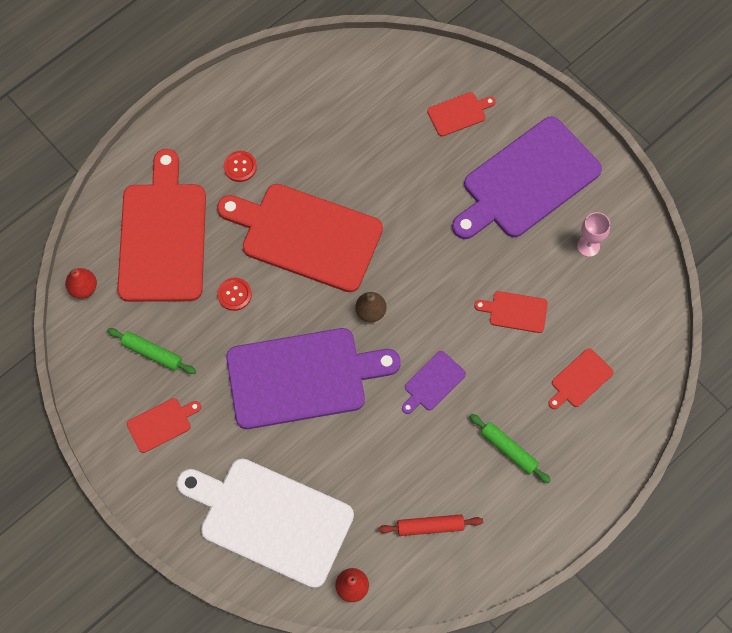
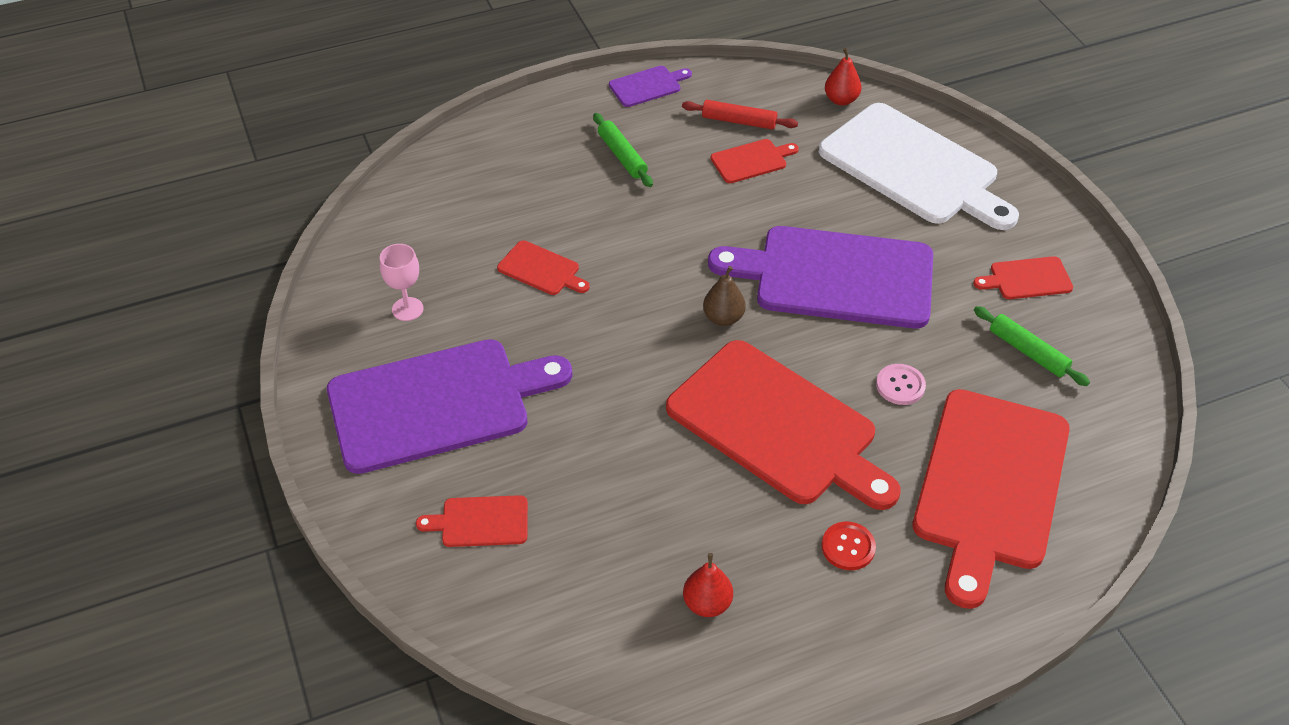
camera: 160 degrees left, 20 degrees down
(83, 288) = (1118, 452): red pear -> red pear (707, 604)
(234, 294) = (900, 385): red button -> pink button
(433, 383) = (678, 231): purple cutting board -> purple cutting board (647, 86)
(580, 380) = (506, 190): red cutting board -> red cutting board (751, 161)

